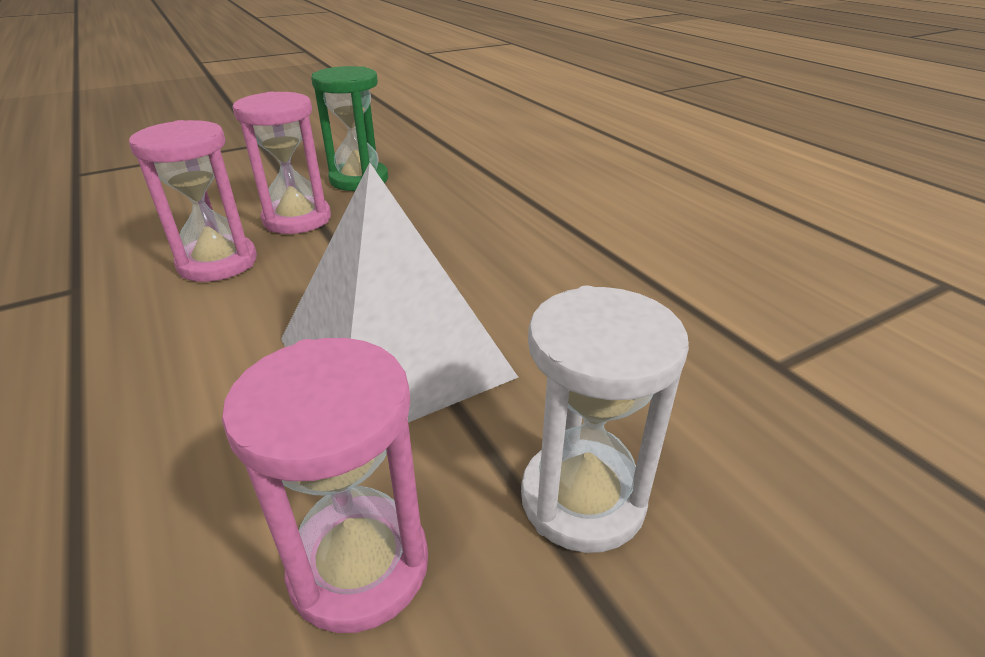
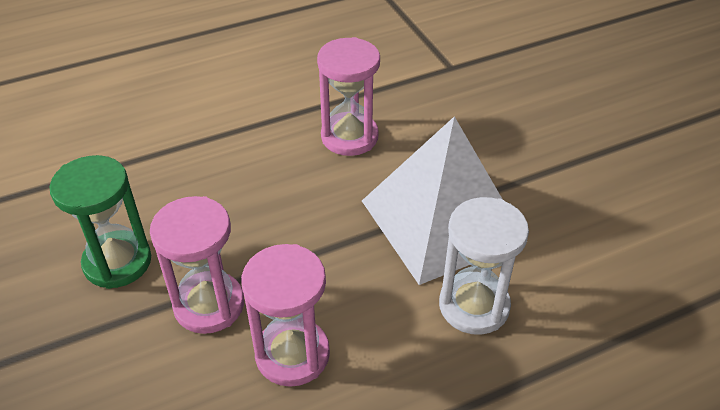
camera: 85 degrees left, 10 degrees up
(359, 565) = (596, 227): pink hourglass -> pink hourglass (349, 137)
(582, 499) = (549, 151): white hourglass -> white hourglass (474, 306)

